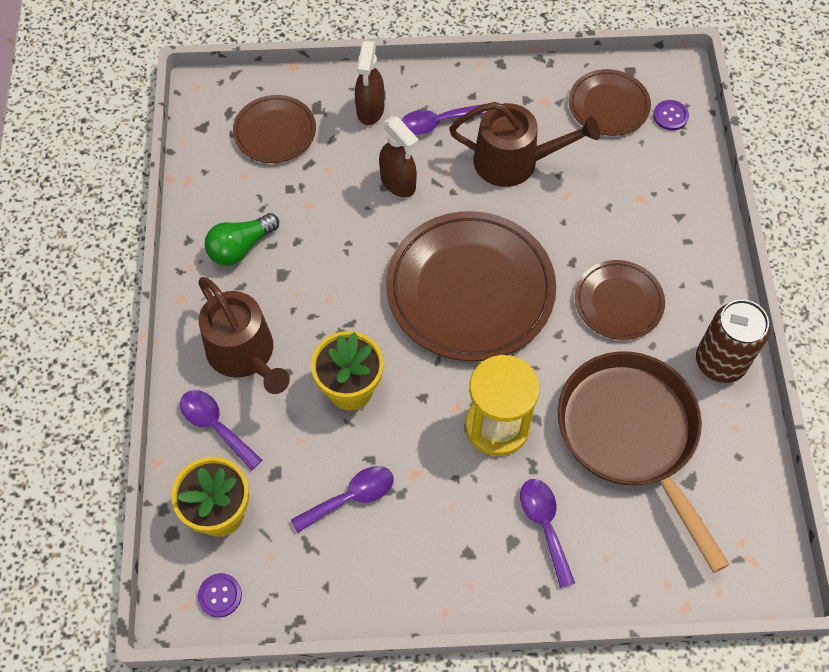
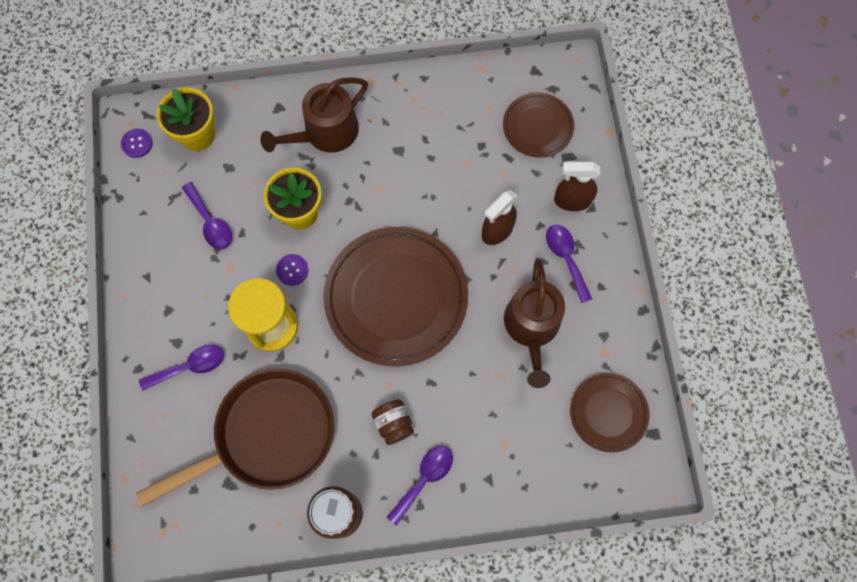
camera: 85 degrees right, 10 degrees up
(215, 426) = (265, 121): purple spoon -> purple spoon (424, 479)
(240, 247) = (420, 116): green light bulb -> none
(618, 302) = (393, 424): brown plate -> brown jar
(670, 116) = (604, 473): purple button -> purple button (292, 270)

